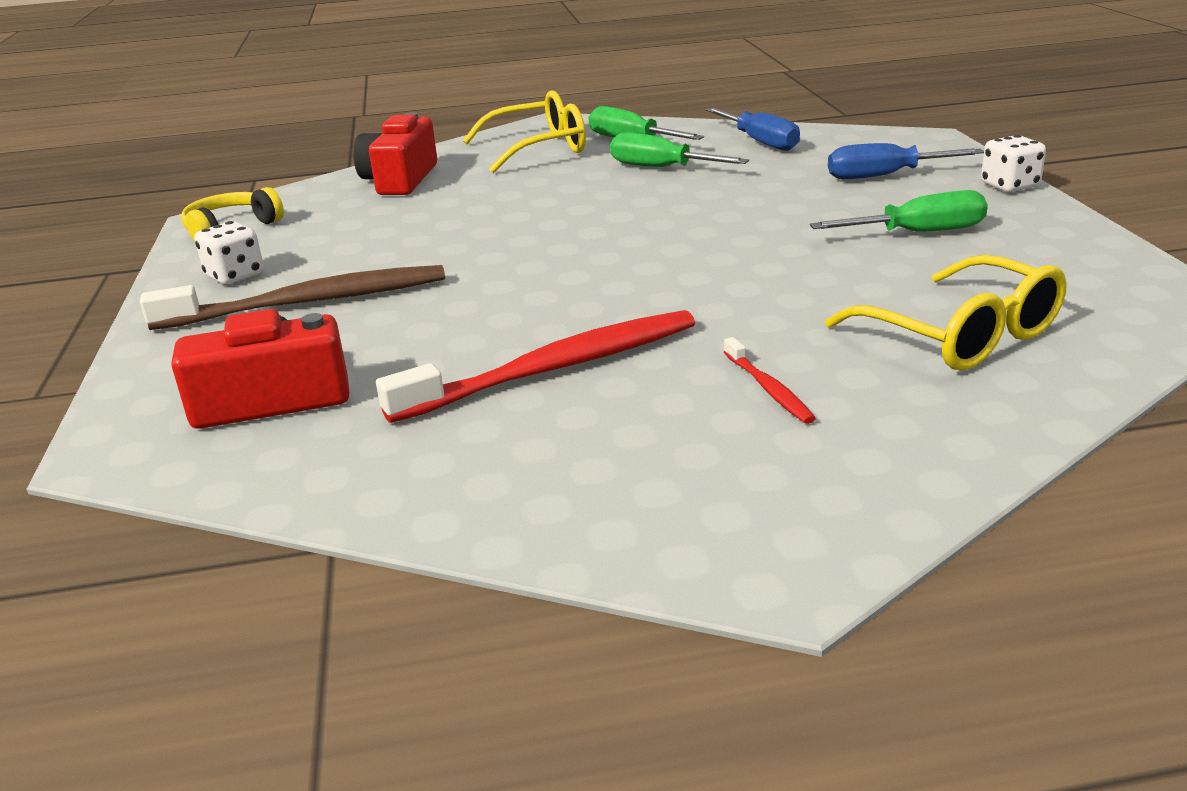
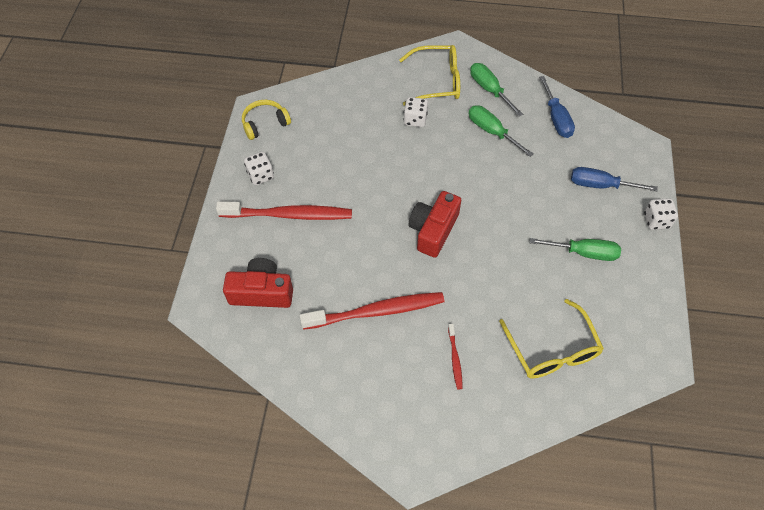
camera: 15 degrees right, 30 degrees up
(308, 303) = (288, 215): brown toothbrush -> red toothbrush
(400, 180) = (356, 95): red camera -> red camera (433, 230)
(519, 180) = (415, 119): none -> white dice

